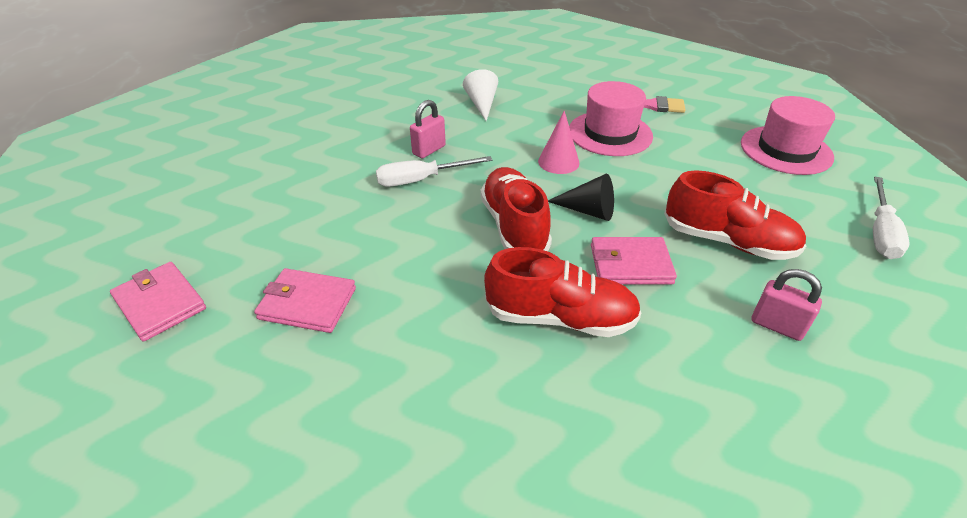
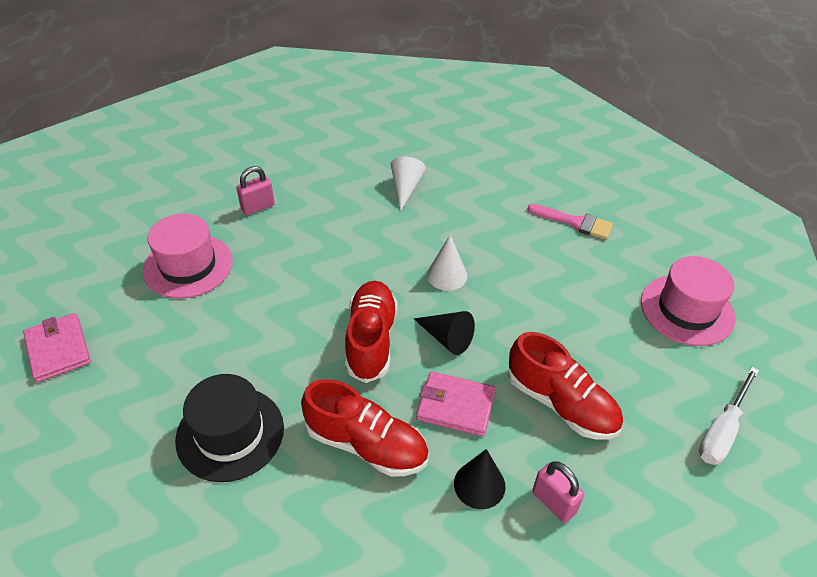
camera: 15 degrees right, 5 degrees up
(307, 304) = (168, 378): pink wallet -> none
(404, 341) = (230, 433): none -> black hat
(421, 180) = (310, 269): white screwdriver -> none
(429, 150) = (332, 235): pink padlock -> pink padlock (258, 207)
(558, 162) = (447, 275): pink cone -> white cone
(610, 133) = (515, 251): pink hat -> pink hat (188, 266)
(696, 327) = (479, 484): none -> black cone

